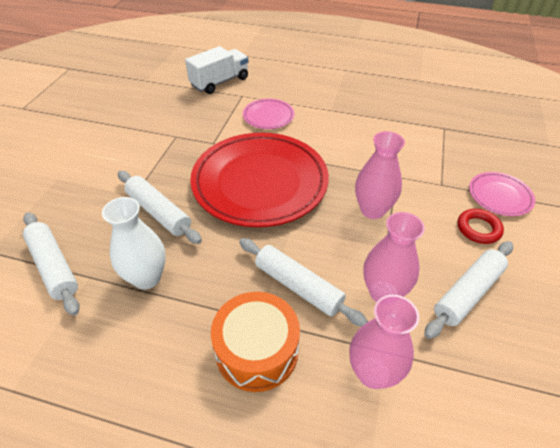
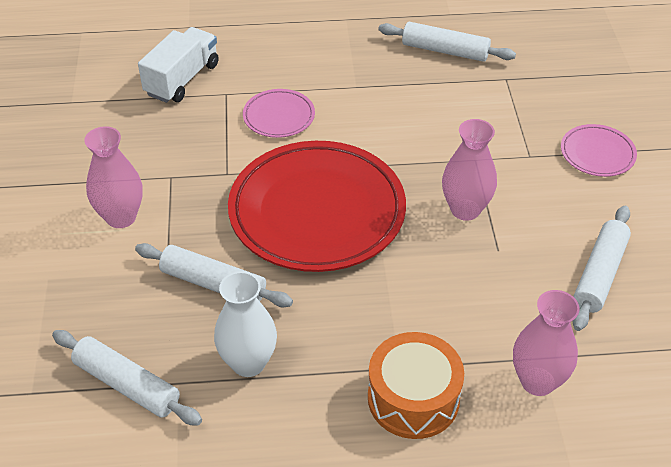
camera: 20 degrees left, 0 degrees up
(298, 286) = (423, 320): white rolling pin -> white rolling pin (445, 51)
(383, 292) = (515, 299): pink vase -> pink vase (121, 217)
(478, 229) = (587, 199): red ring -> none

